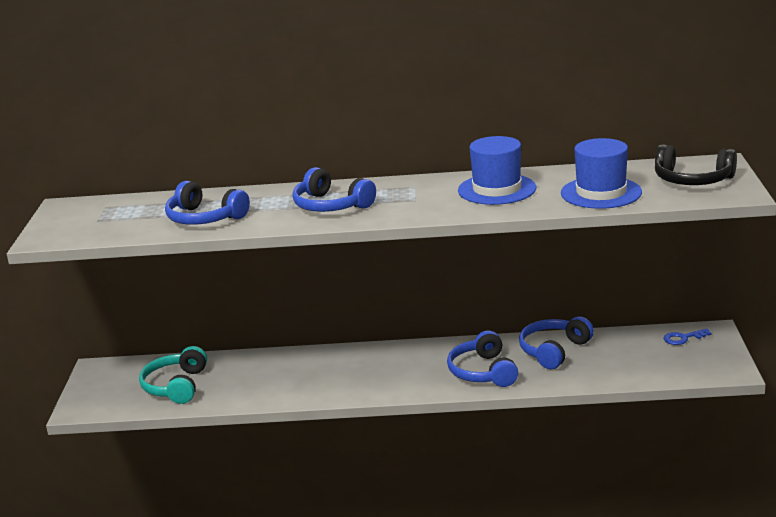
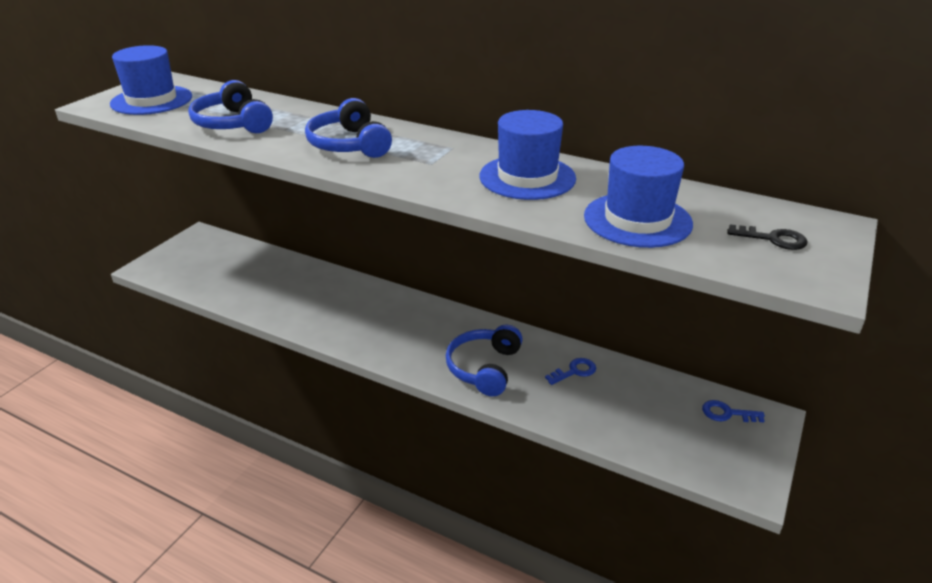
camera: 25 degrees right, 10 degrees up
(91, 222) = (151, 100): none -> blue hat
(176, 386) = (230, 275): turquoise headphones -> none
(554, 351) = (574, 371): blue headphones -> blue key
(692, 180) = (773, 239): black headphones -> black key

